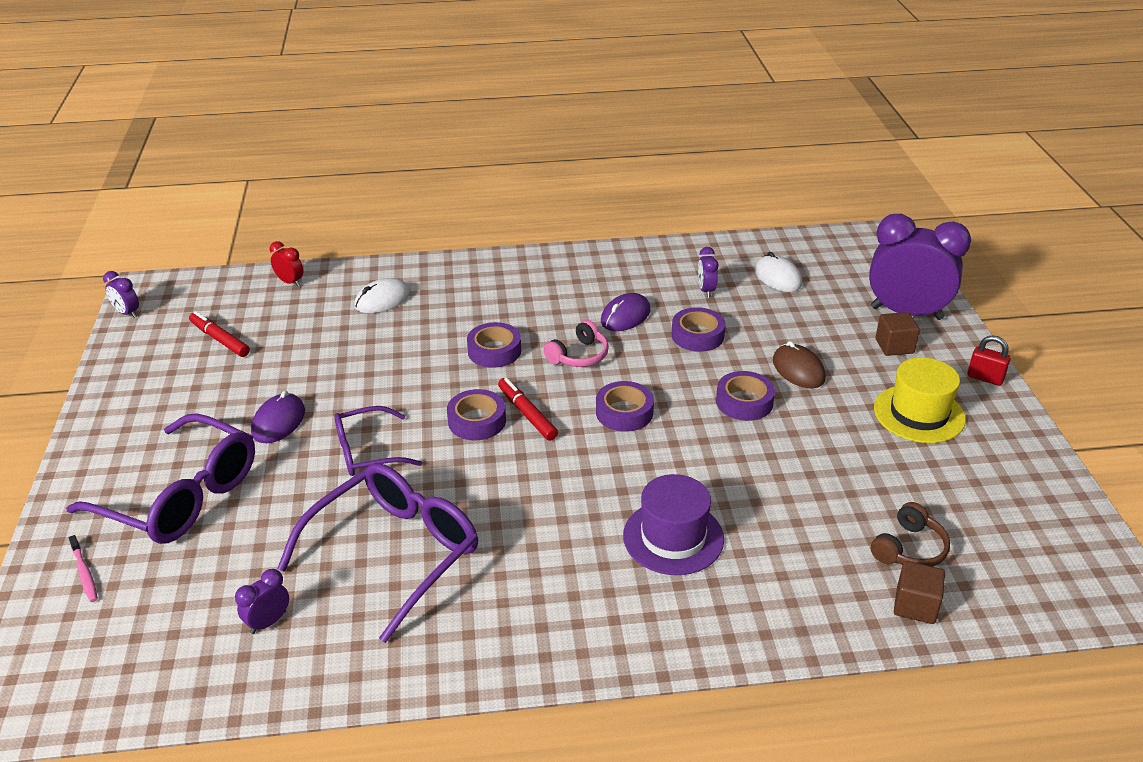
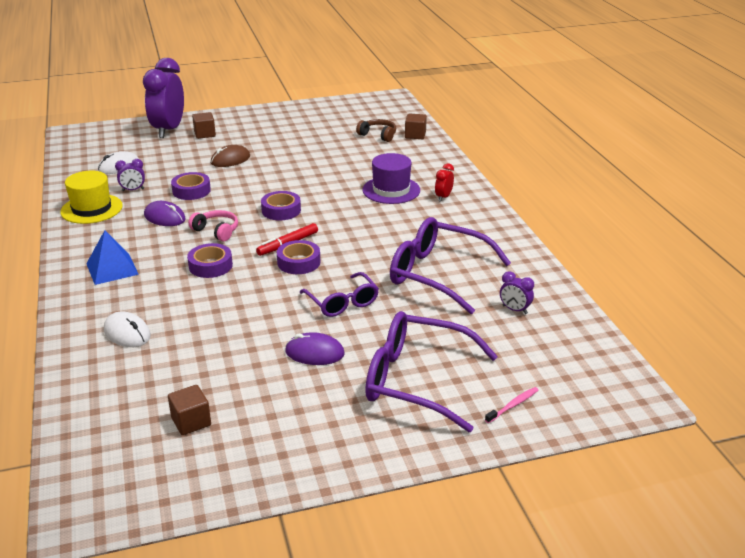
camera: 100 degrees left, 5 degrees down
(127, 313) = (133, 514): purple clock -> none
(181, 496) = (416, 380): purple glasses -> purple glasses turned 90 degrees counterclockwise
(220, 339) = (191, 421): red marker -> brown cube
(290, 282) = (84, 399): red clock -> red clock (443, 197)
(512, 285) = (112, 269): none -> blue pyramid
(744, 402) = (265, 174): purple tape -> none
(919, 414) = (270, 130): yellow hat -> yellow hat (91, 209)
(985, 378) = (236, 114): red padlock -> none

